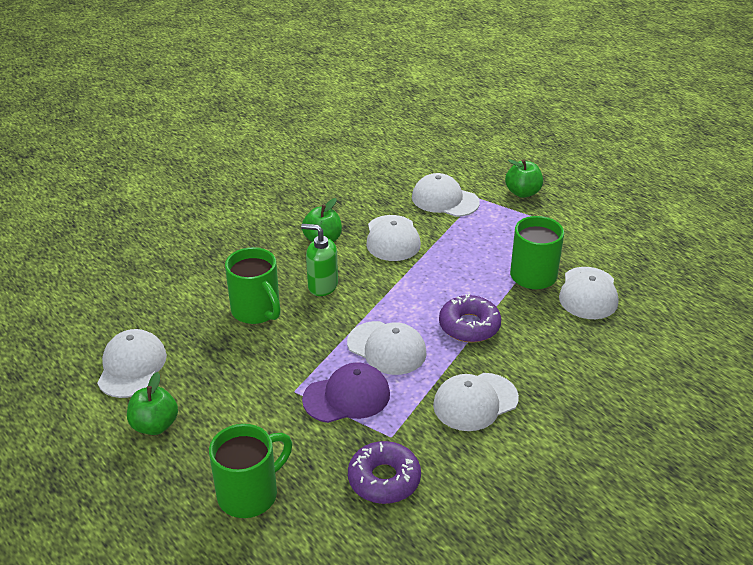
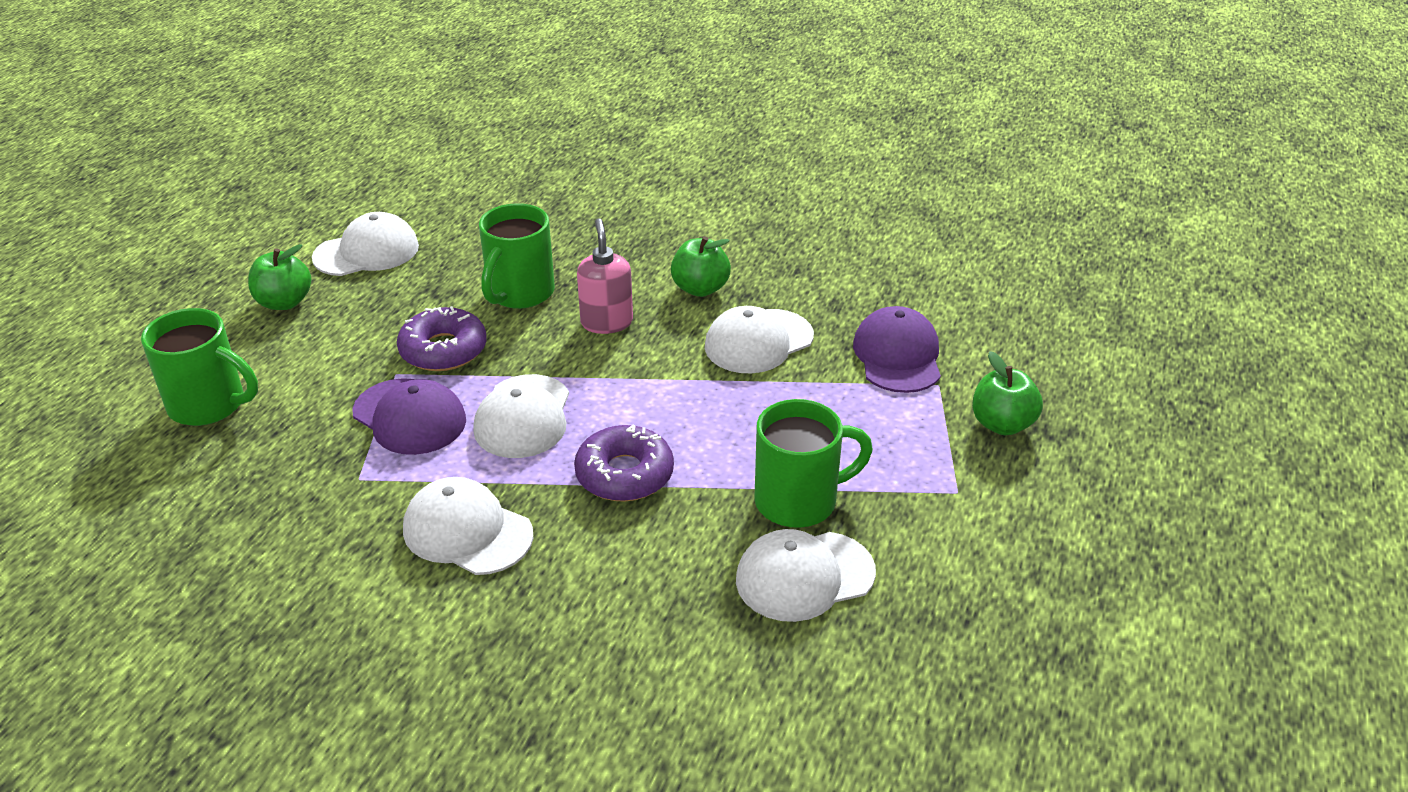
camera: 60 degrees right, 0 degrees up
(322, 286) = (606, 322): green soap dispenser -> pink soap dispenser
(384, 479) = (279, 499): purple donut -> purple donut (443, 350)
(444, 200) = (897, 356): white cap -> purple cap

